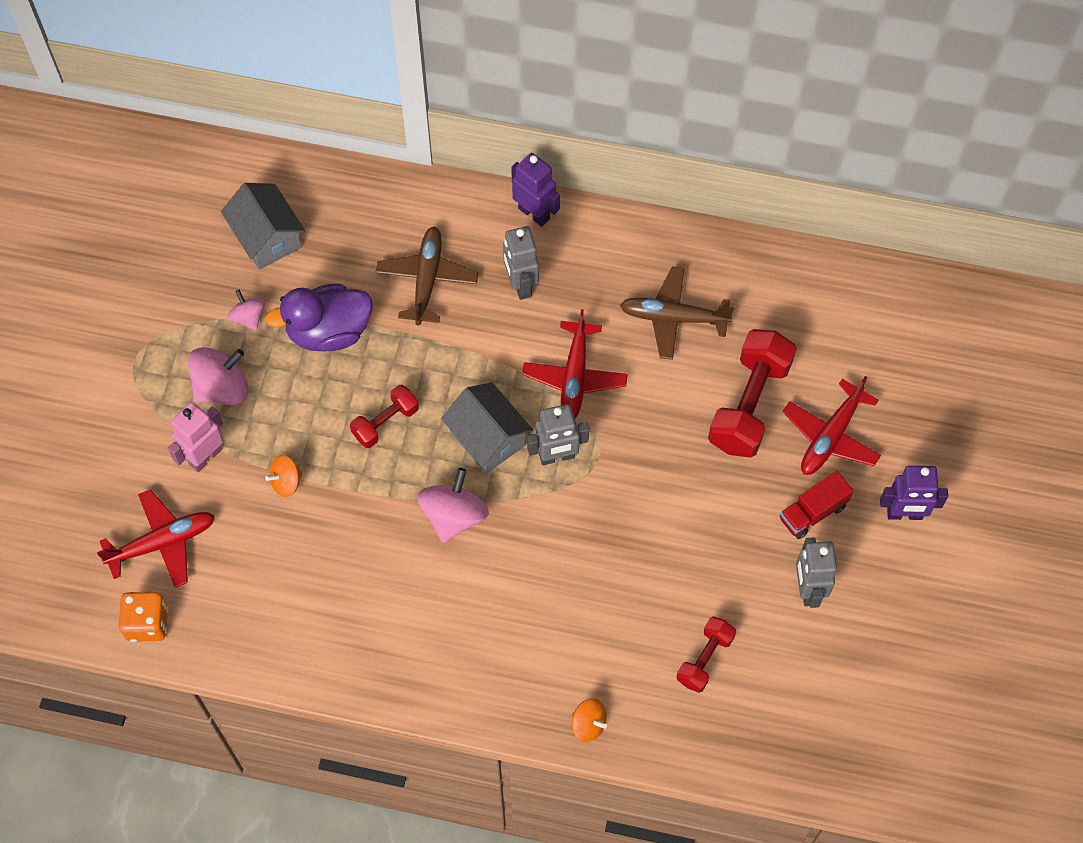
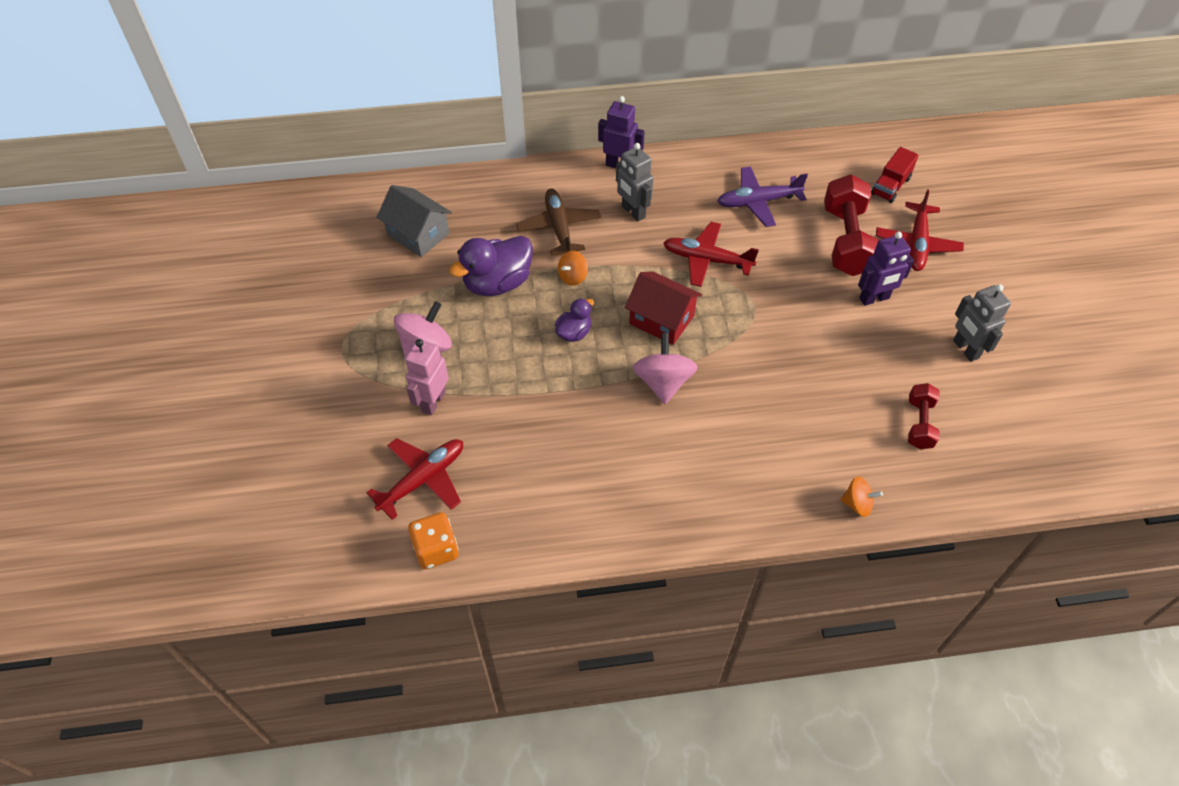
camera: 20 degrees left, 10 degrees down
(248, 317) = (426, 291): pink spinning top -> none
(286, 482) = (511, 400): orange spinning top -> orange spinning top (573, 277)
(385, 422) = (574, 333): red dumbbell -> purple duck
(487, 438) = (661, 320): grey house -> red house
(557, 456) = (722, 316): grey robot -> none
(574, 377) = (706, 260): red plane -> red plane turned 120 degrees clockwise
(673, 317) = (758, 202): brown plane -> purple plane
(813, 512) = (936, 296): red truck -> red truck (890, 186)
(904, 514) = (1001, 278): purple robot -> purple robot (874, 298)

